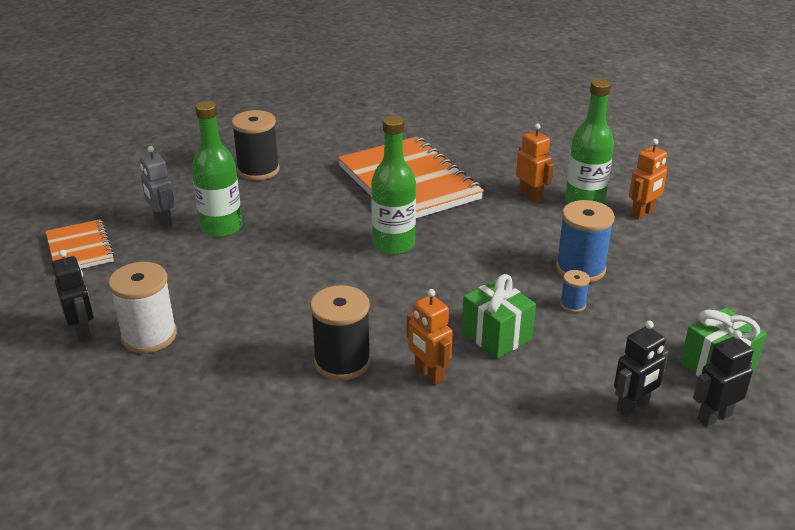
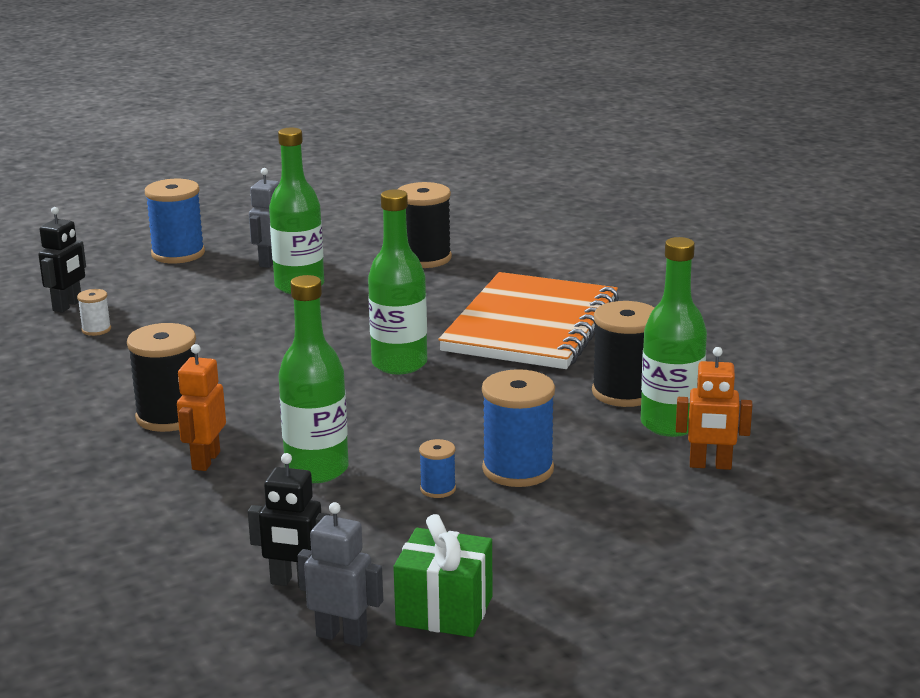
camera: 50 degrees right, 10 degrees down
(80, 249) = (178, 254): orange notebook -> blue spool
(149, 336) = (96, 330): white spool -> white spool, size x0.49
(496, 336) = (317, 470): green gift -> green bottle
(531, 196) = (624, 392): orange robot -> black spool
(714, 416) = (342, 636): black robot -> grey robot

